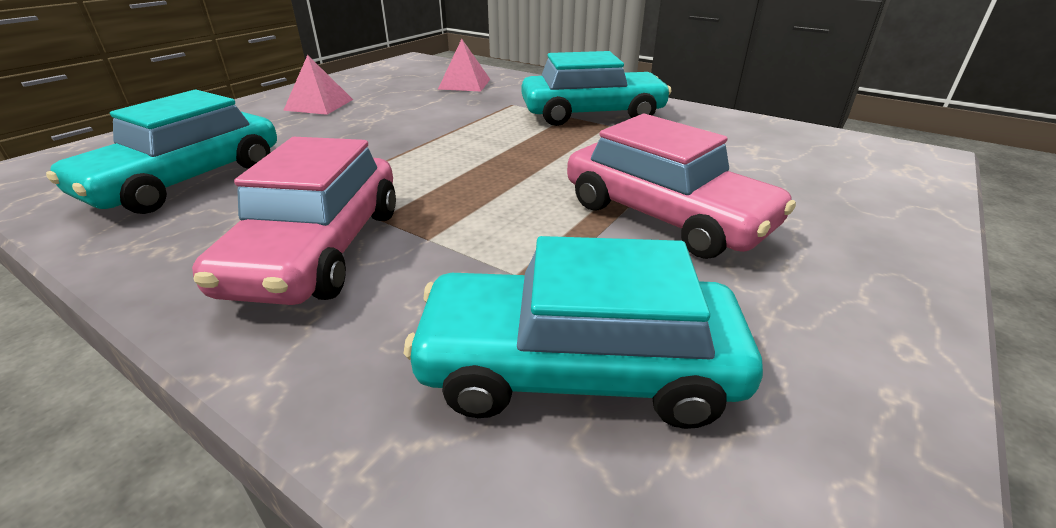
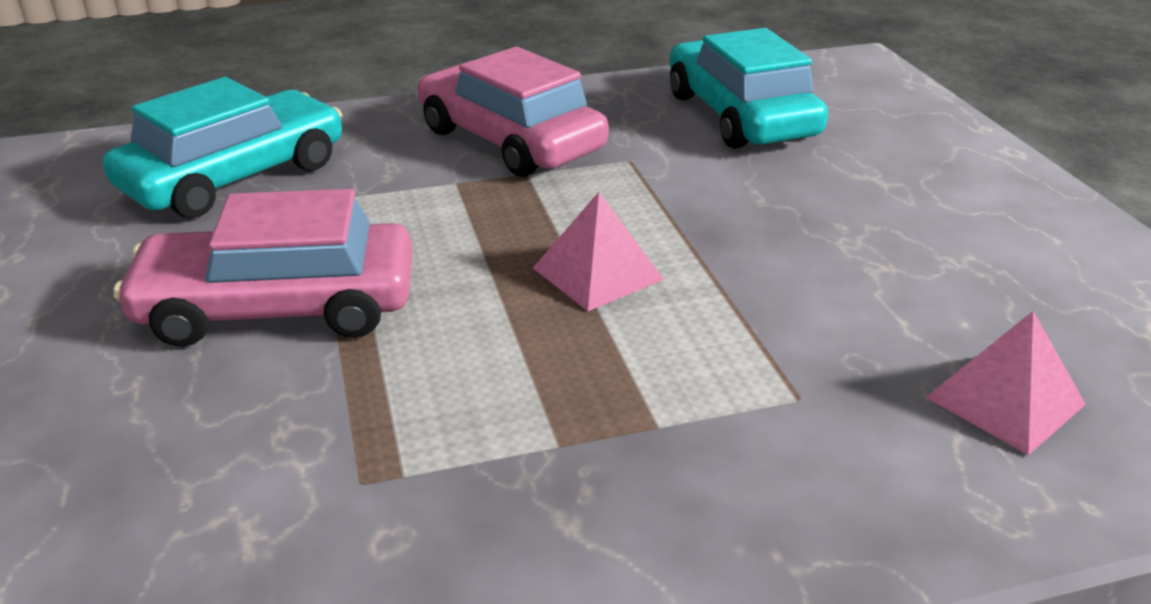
camera: 130 degrees right, 0 degrees up
(319, 104) = (969, 222): pink pyramid -> pink pyramid (598, 273)
(592, 114) = (632, 458): turquoise car -> none

